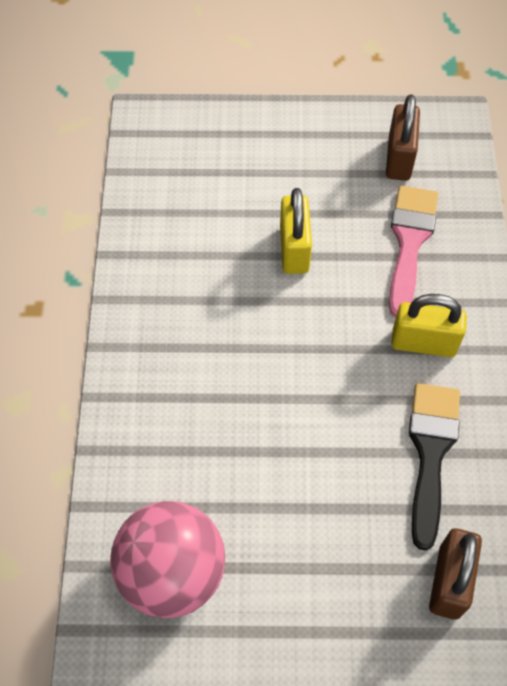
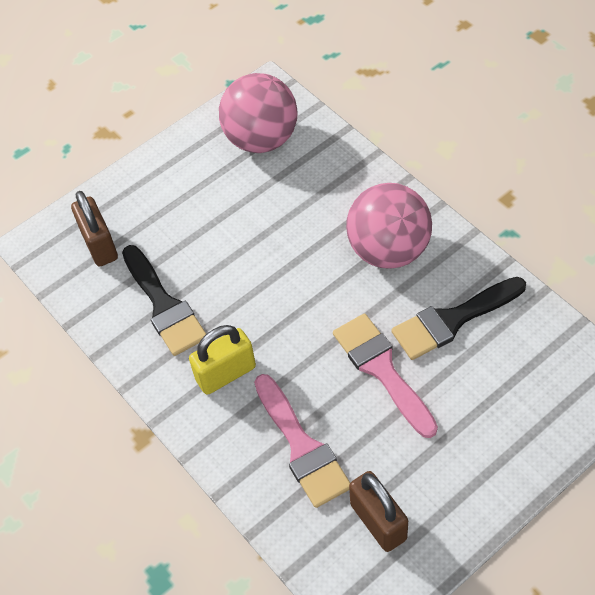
camera: 145 degrees right, 5 degrees down
(183, 341) = (388, 250): none -> pink ball
(200, 243) = (453, 320): none -> black brush
(294, 249) = (382, 370): yellow padlock -> pink brush

